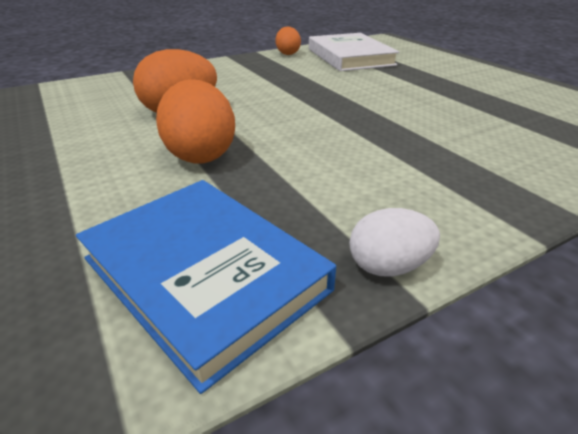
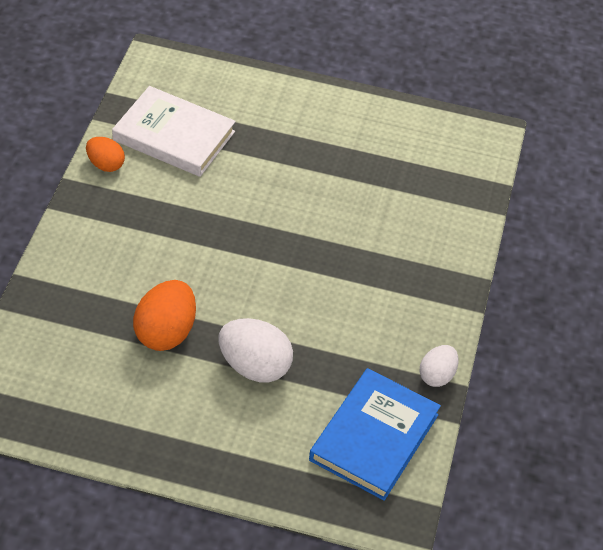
camera: 50 degrees left, 15 degrees up
(200, 154) = (254, 366): orange egg -> white egg
(204, 274) = (374, 437): blue book -> blue book turned 60 degrees counterclockwise

